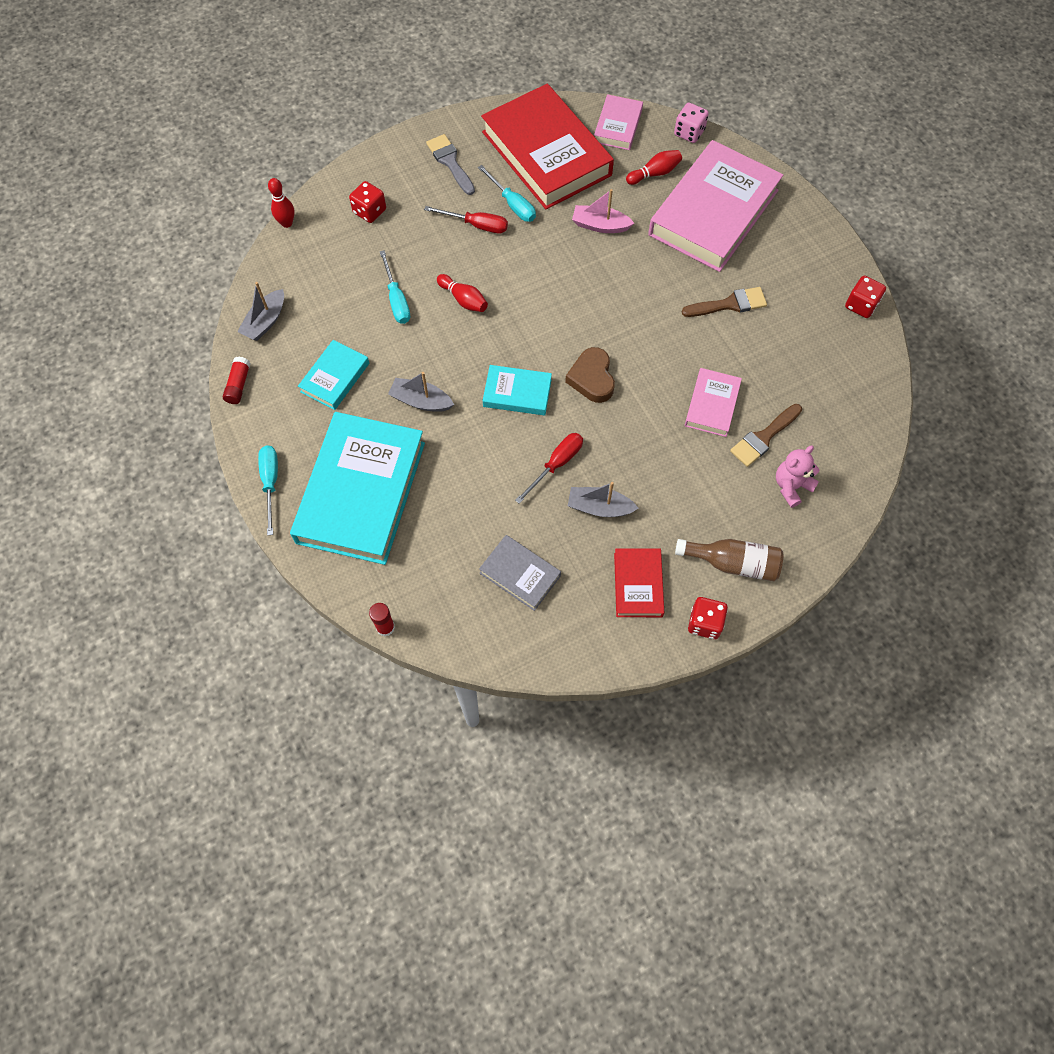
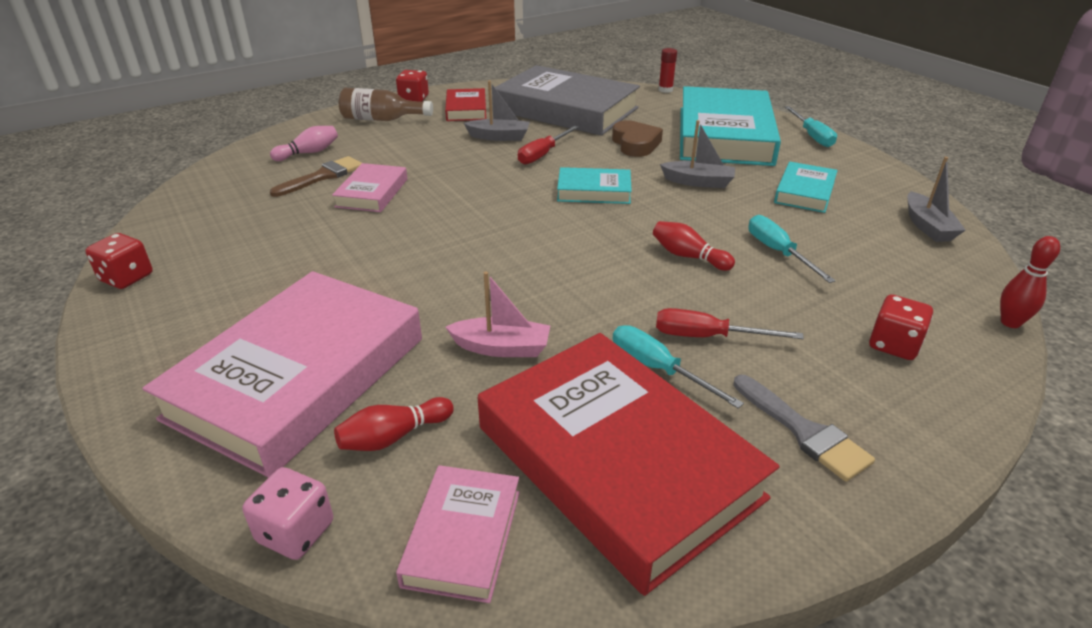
camera: 175 degrees right, 30 degrees down
(238, 385) = (905, 183): red glue stick -> none
(265, 322) = (927, 226): grey boat -> grey boat turned 150 degrees clockwise
(520, 574) = (566, 109): grey book -> grey book, size x2.10
(592, 378) = (509, 204): brown heart -> brown heart (635, 144)
(729, 304) = (318, 270): brown brush -> none
(791, 486) = (308, 153): pink teddy bear -> pink bowling pin

